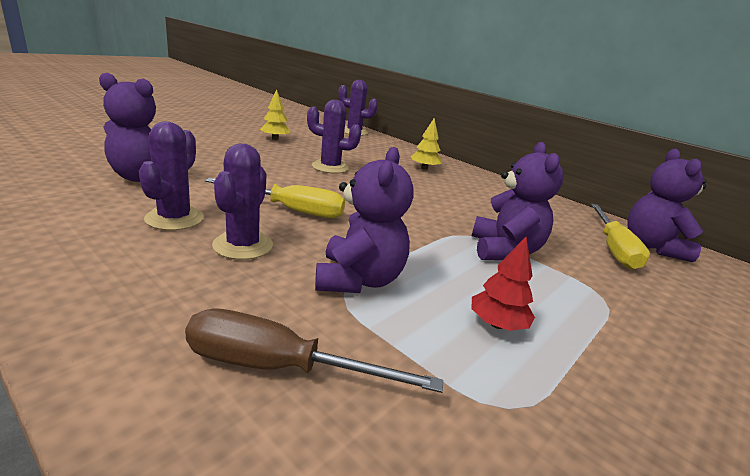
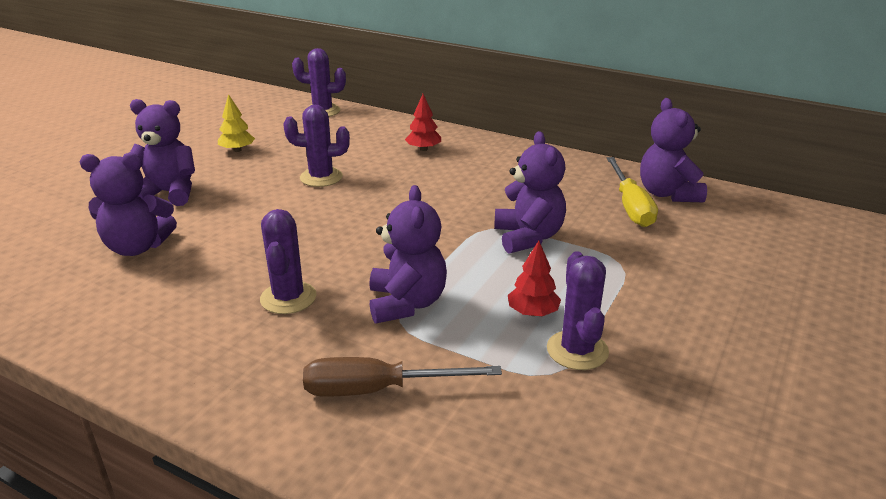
camera: 10 degrees left, 5 degrees up
(174, 218) = (206, 287): purple cactus -> purple cactus (577, 350)
(202, 151) = (169, 193): none -> purple teddy bear
(290, 210) = (310, 246): yellow screwdriver -> none
(424, 168) = (423, 149): yellow tree -> red tree

